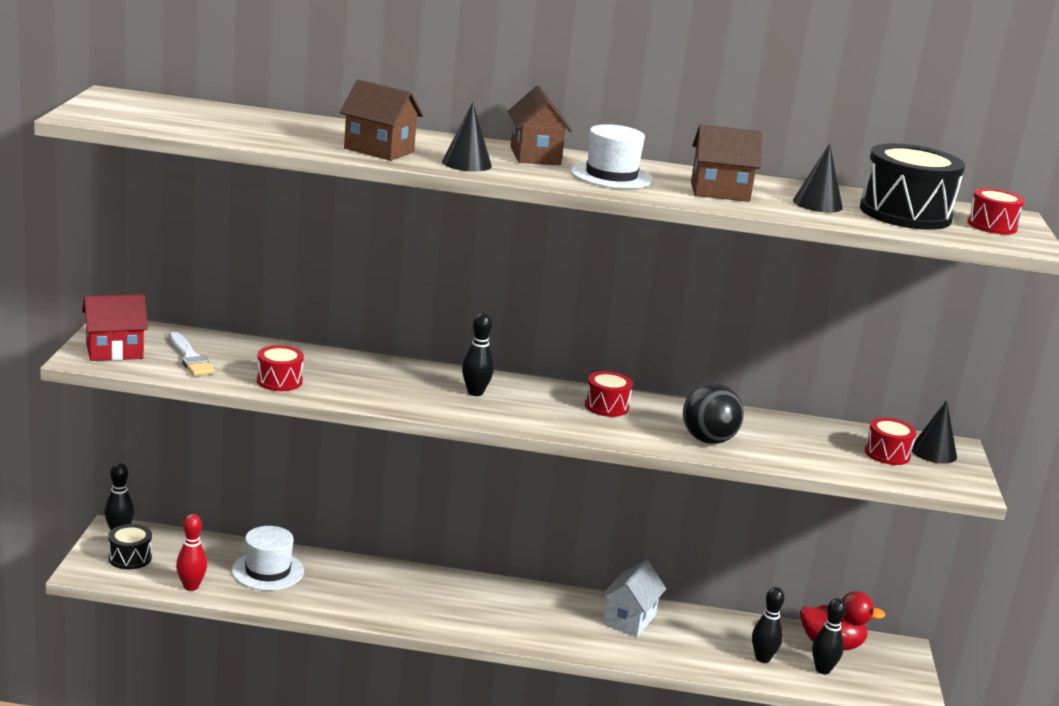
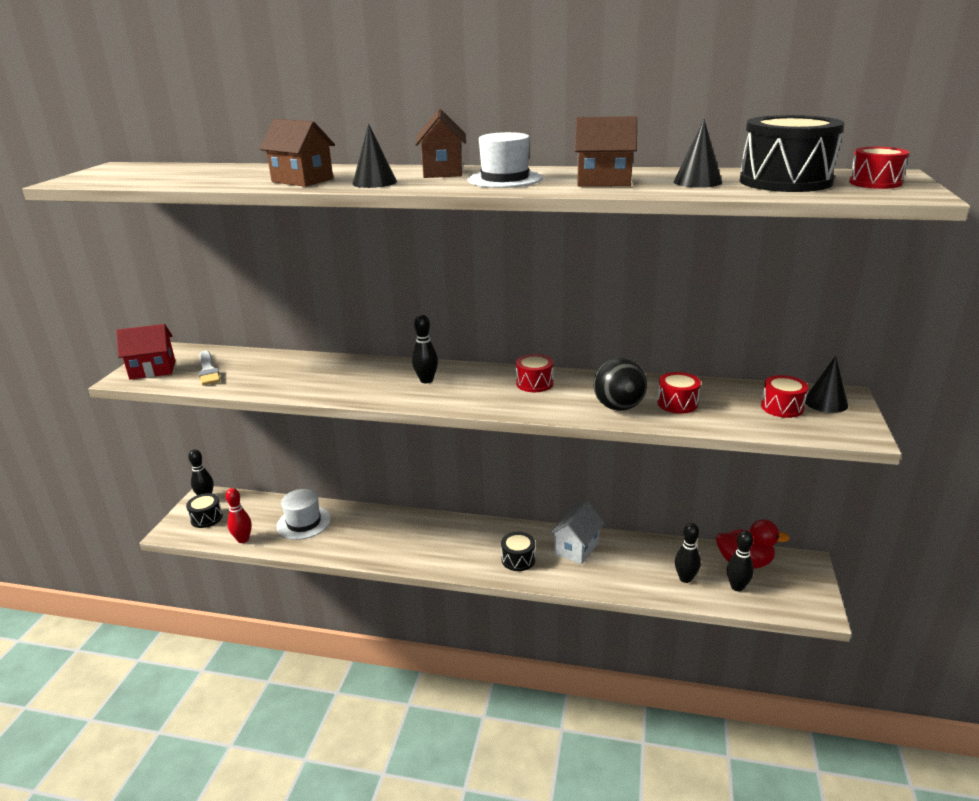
camera: 10 degrees right, 5 degrees up
(279, 381) = (269, 384): red drum -> red drum (677, 403)
(558, 628) = (518, 559): none -> black drum

